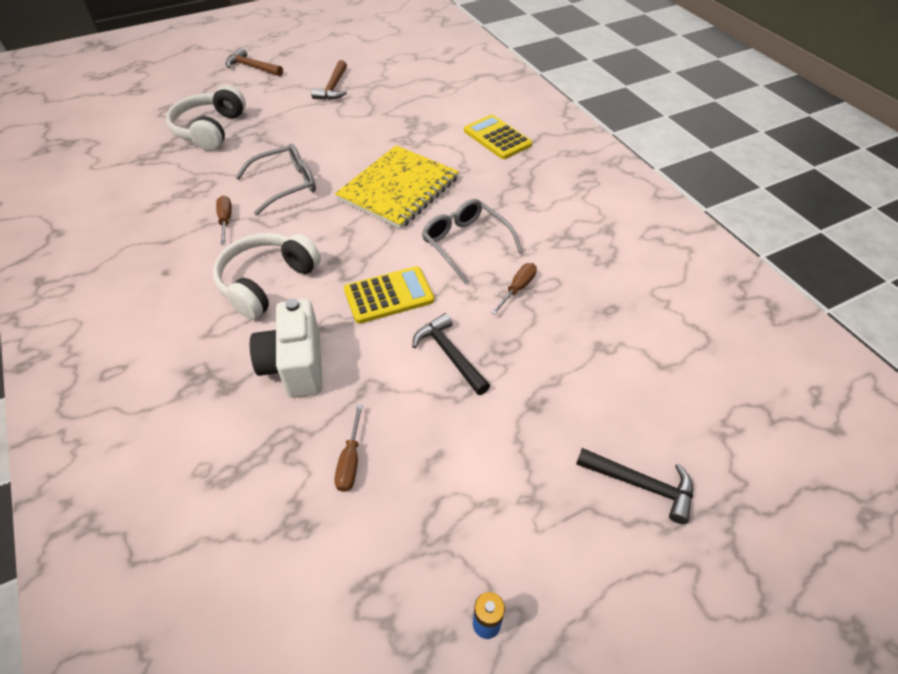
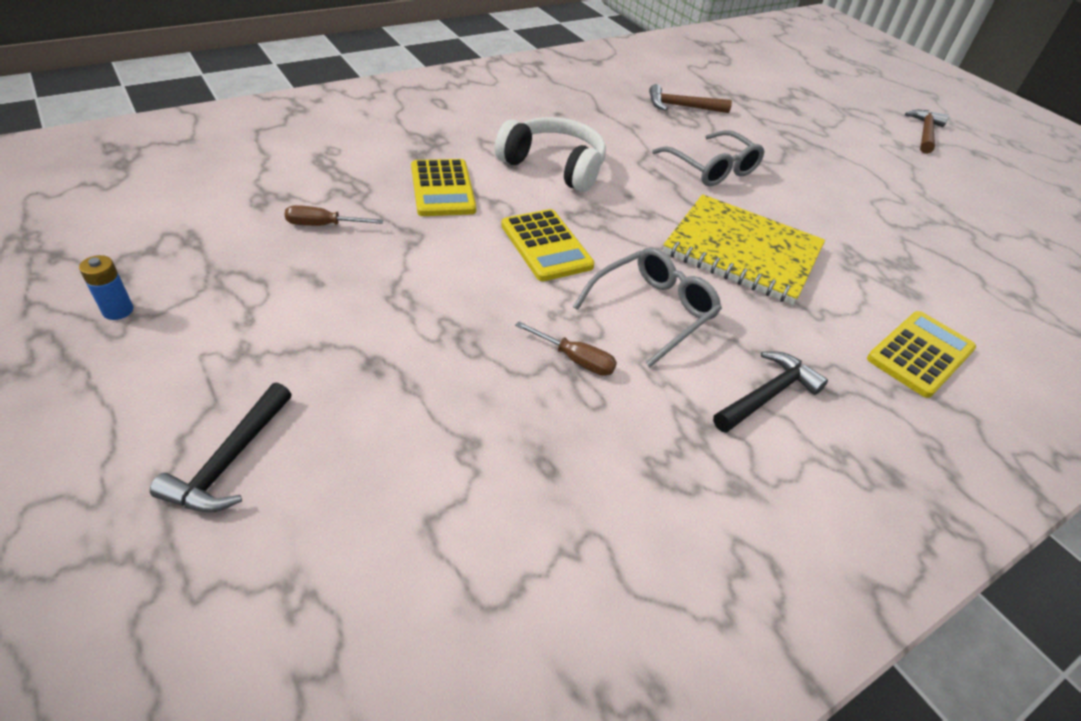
camera: 80 degrees right, 5 degrees down
(210, 130) = (783, 117): white headphones -> none
(225, 220) = (639, 137): brown screwdriver -> none
(295, 365) = (442, 189): white camera -> yellow calculator
(333, 87) = (931, 193): brown hammer -> brown hammer (682, 107)
(449, 354) = (456, 292): black hammer -> black hammer (767, 395)

